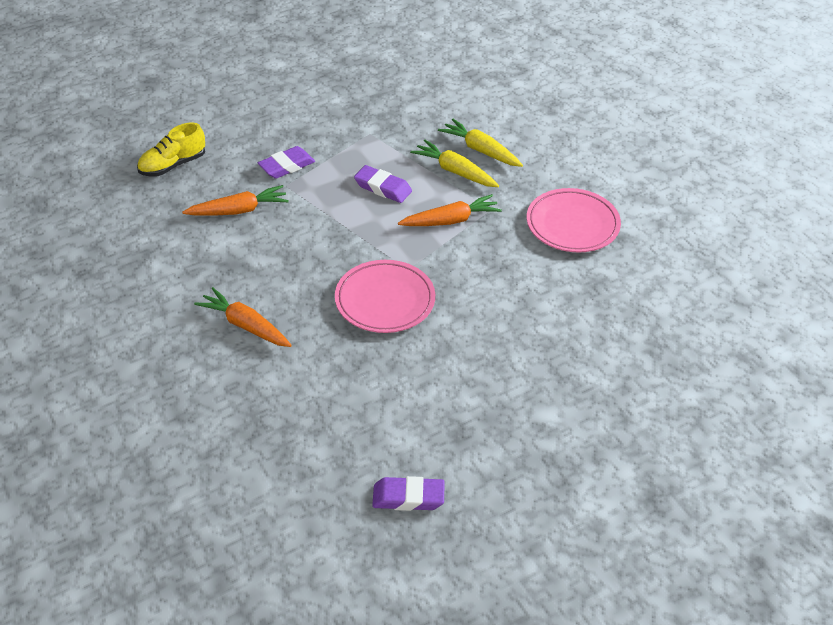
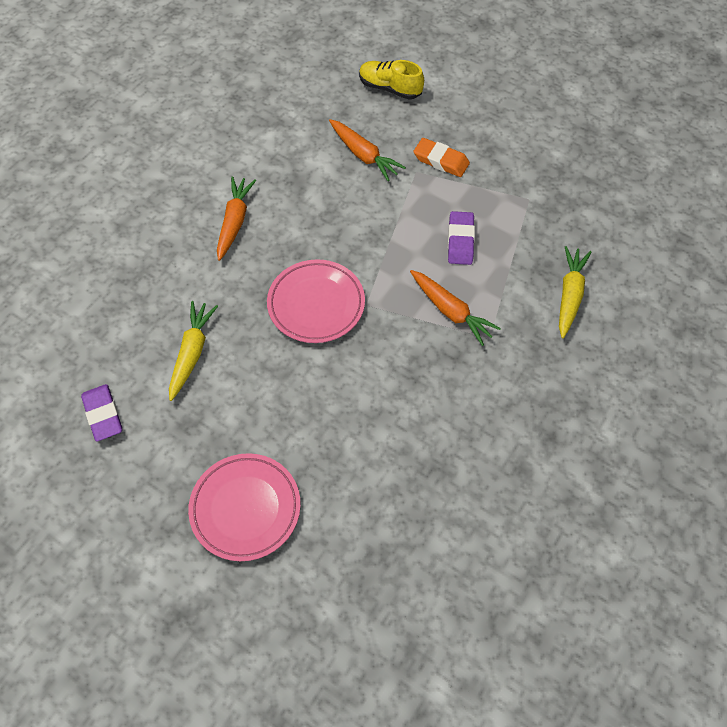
camera: 65 degrees right, 15 degrees up
(286, 166) = (441, 161): purple eraser -> orange eraser
(455, 171) = (523, 287): yellow carrot -> yellow carrot (192, 353)
(572, 225) = (512, 417): pink plate -> pink plate (245, 508)

